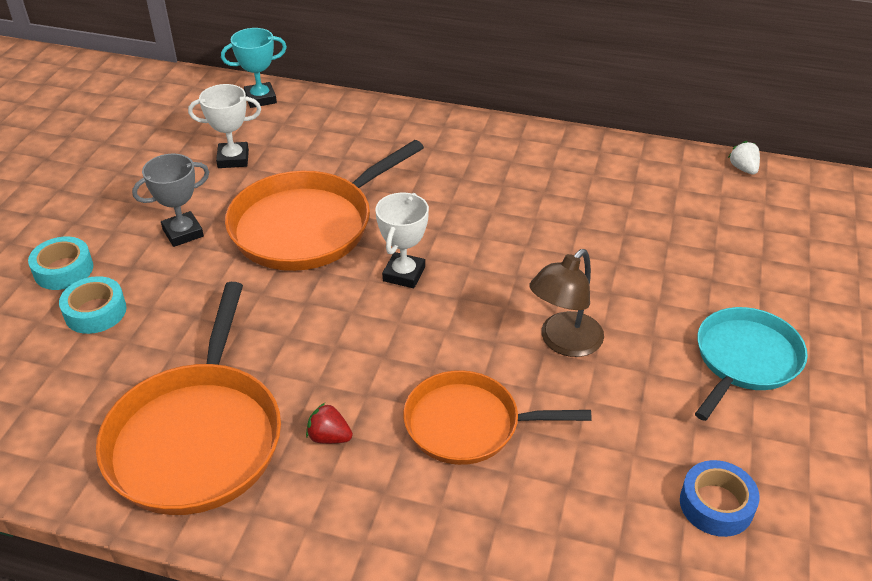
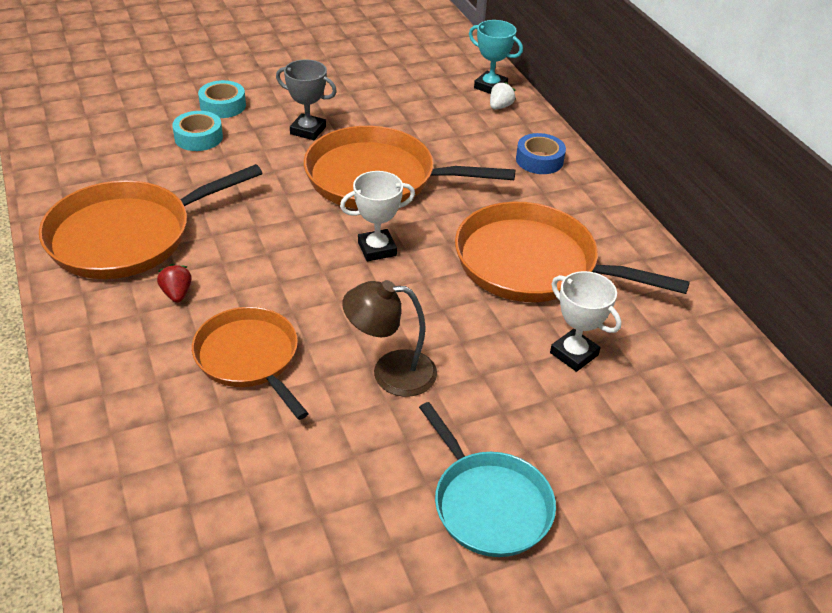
camera: 50 degrees right, 0 degrees up
(233, 159) = (408, 110): white trophy -> white trophy (574, 354)
(512, 199) = (533, 264): none -> orange pan
(716, 505) = (287, 552): blue tape -> blue tape (539, 160)
(743, 169) = (774, 395): white strawberry -> white strawberry (500, 107)
(745, 360) = (488, 504): turquoise pan -> turquoise pan turned 60 degrees clockwise

